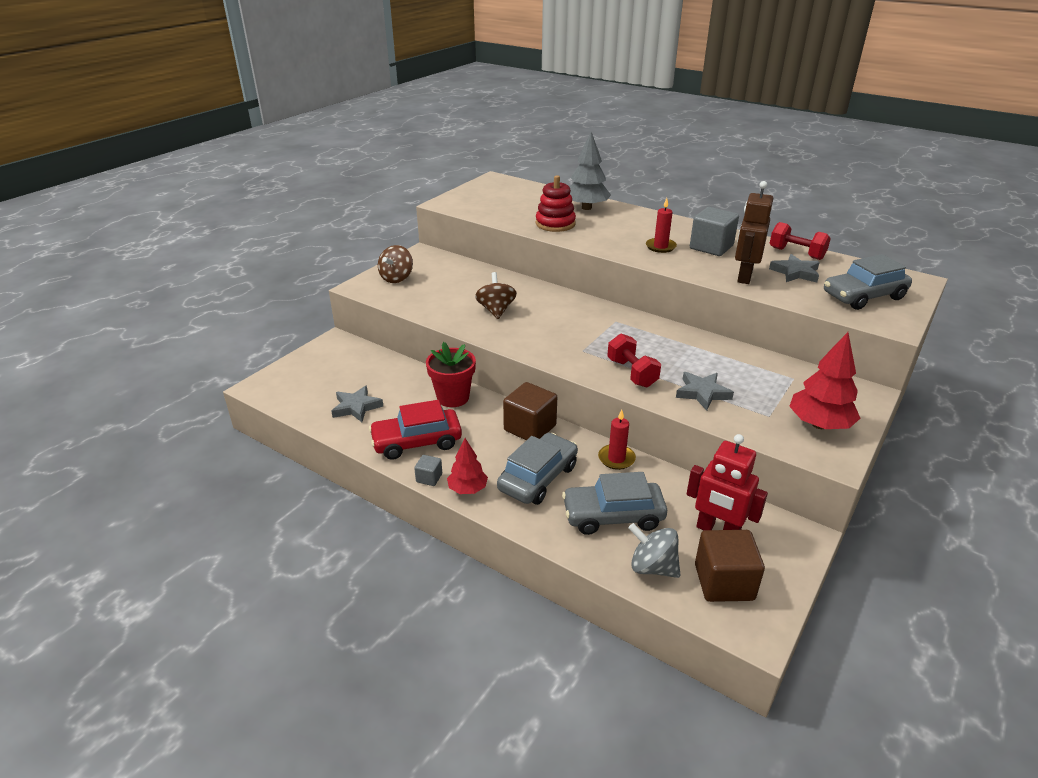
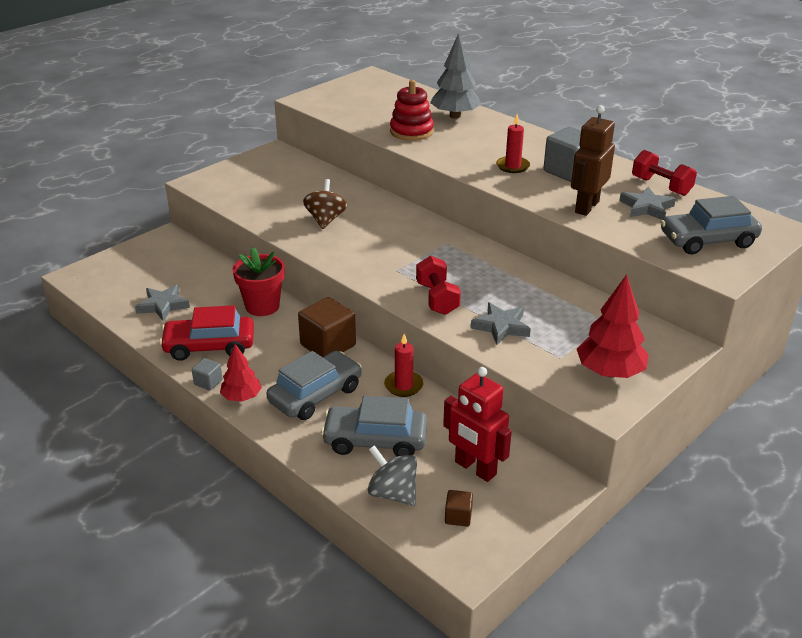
camera: 10 degrees right, 0 degrees up
(397, 278) = (238, 176): brown spinning top -> none
(724, 582) = (458, 516): brown cube -> brown cube, size x0.49

